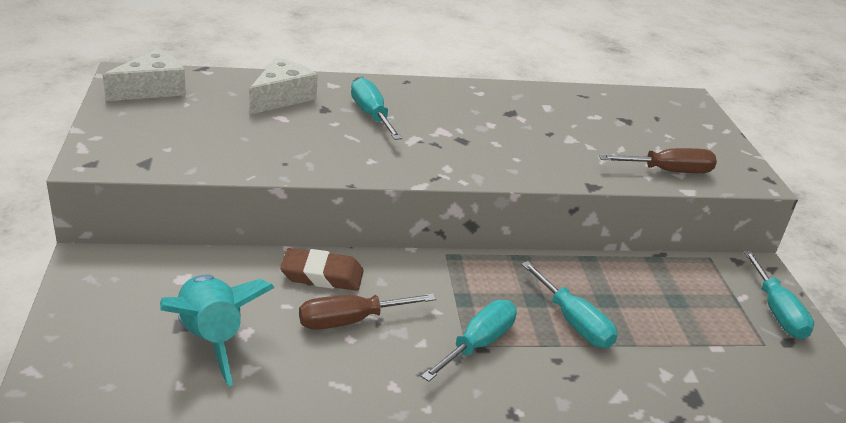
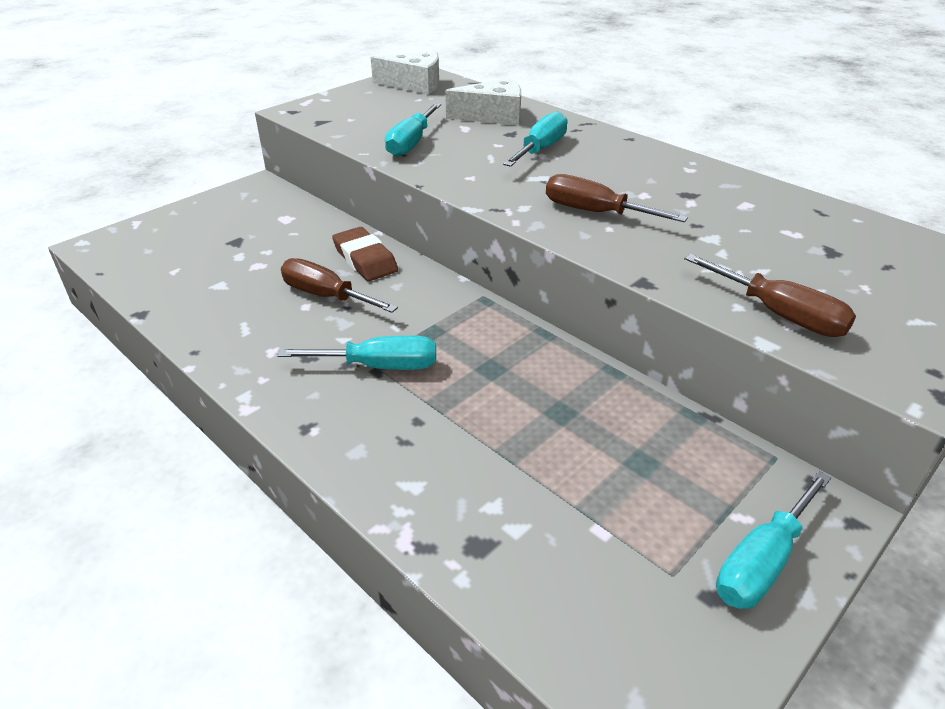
camera: 55 degrees right, 5 degrees up
(211, 339) = (234, 257): turquoise rocket -> none
(491, 151) = (595, 212): none -> brown screwdriver
(573, 322) = (490, 406): turquoise screwdriver -> turquoise screwdriver (411, 143)

